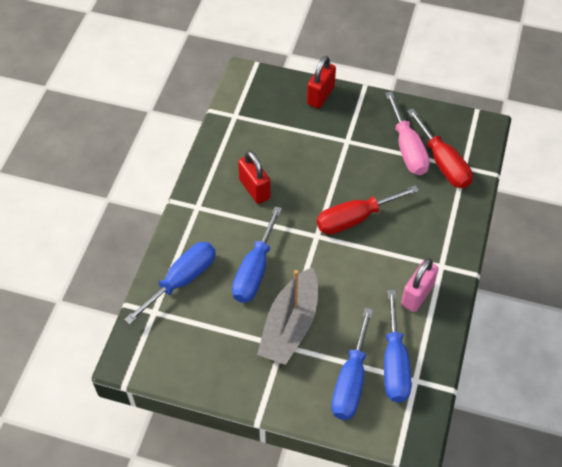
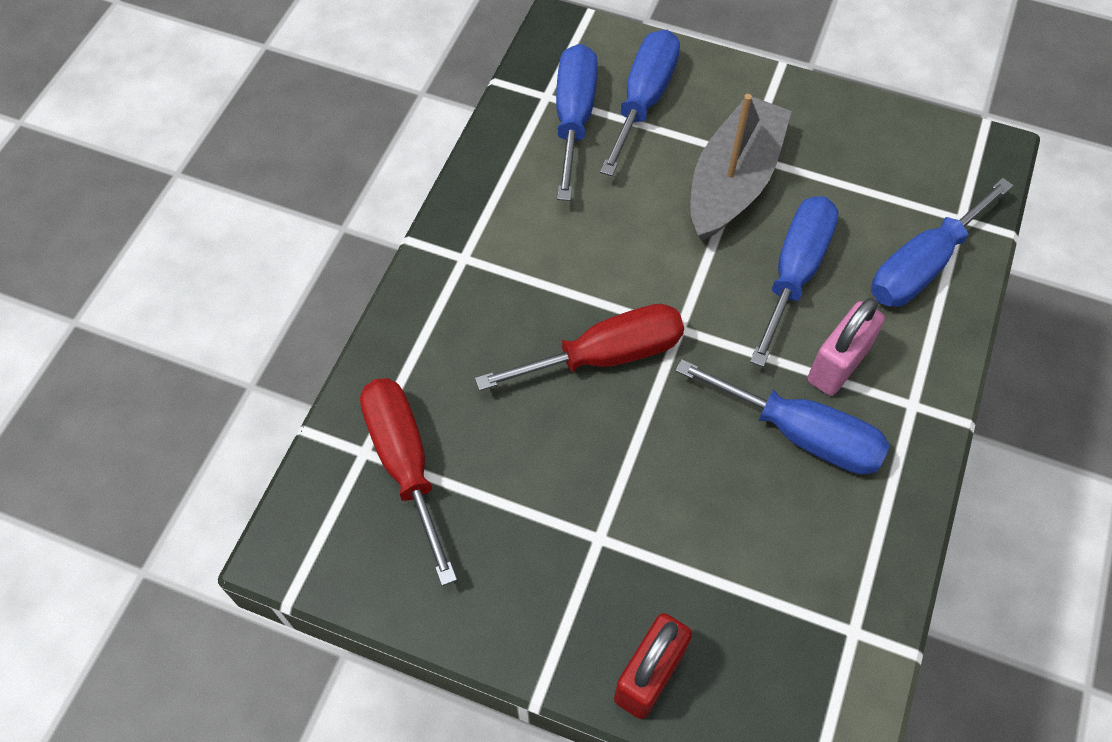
camera: 175 degrees left, 5 degrees up
(254, 189) = (801, 434): red padlock -> blue screwdriver
(407, 148) = (471, 506): pink screwdriver -> none
(417, 295) = (517, 212): pink padlock -> pink padlock (837, 365)

